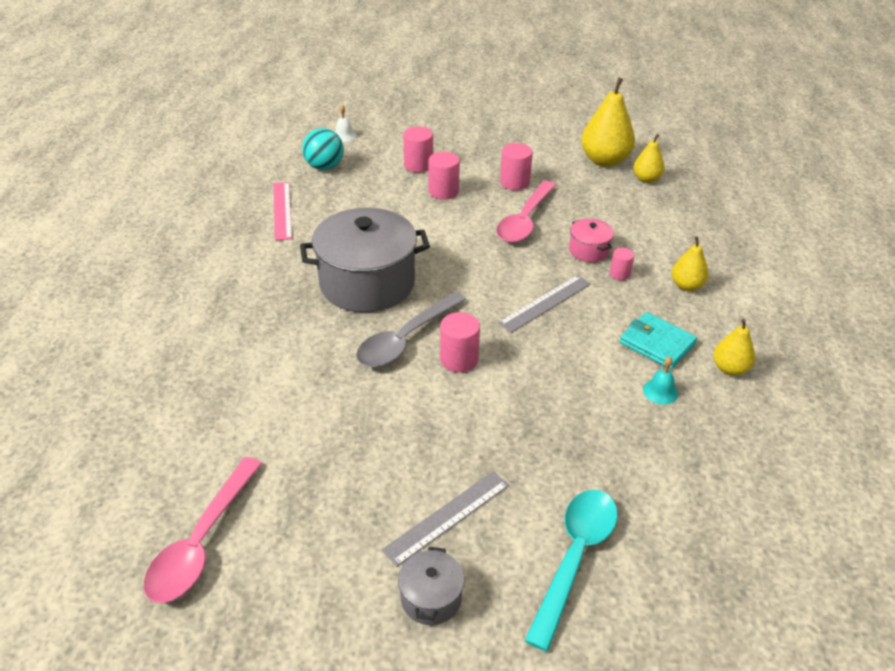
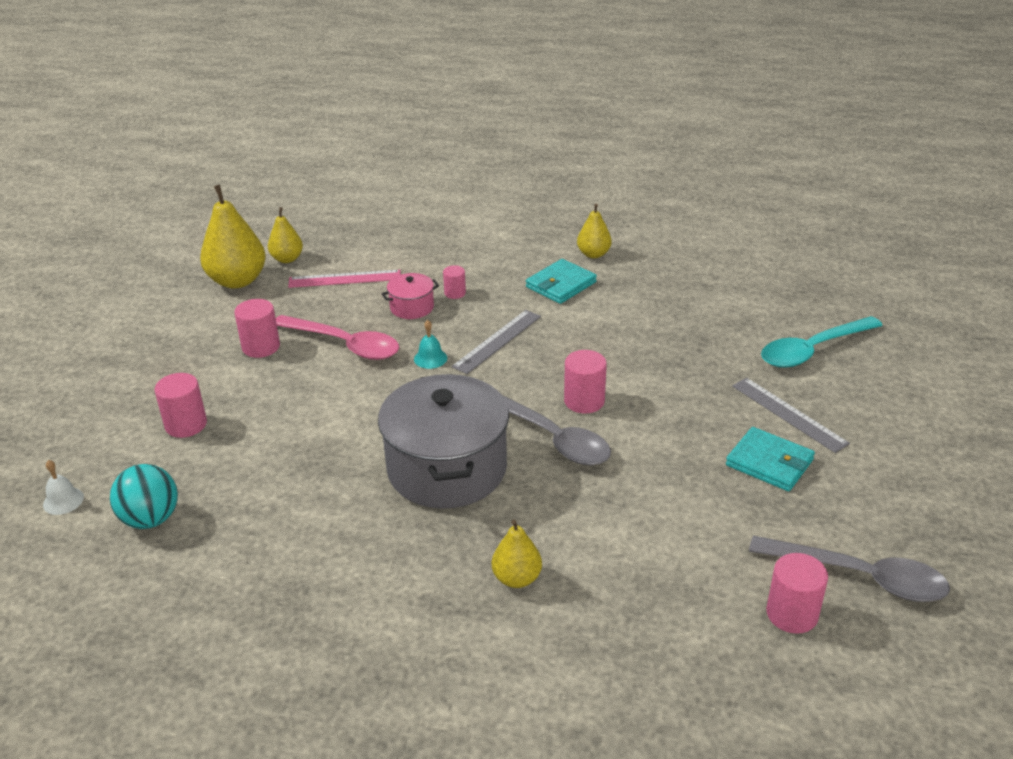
camera: 85 degrees left, 5 degrees down
(202, 542) = (860, 576): pink spoon -> grey spoon
(282, 210) = (258, 559): pink ruler -> pink ruler (345, 279)
(367, 490) = (769, 462): none -> turquoise wallet
(431, 598) = (874, 425): grey pot -> none
(443, 191) = (261, 404): pink cylinder -> pink cylinder (792, 614)
(545, 303) = (497, 341): grey ruler -> grey ruler turned 75 degrees clockwise
(574, 557) = (812, 350): turquoise spoon -> turquoise spoon turned 60 degrees counterclockwise
(660, 391) = (623, 290): turquoise bell -> turquoise bell (430, 358)
(686, 286) = (478, 259): yellow pear -> yellow pear (517, 578)

